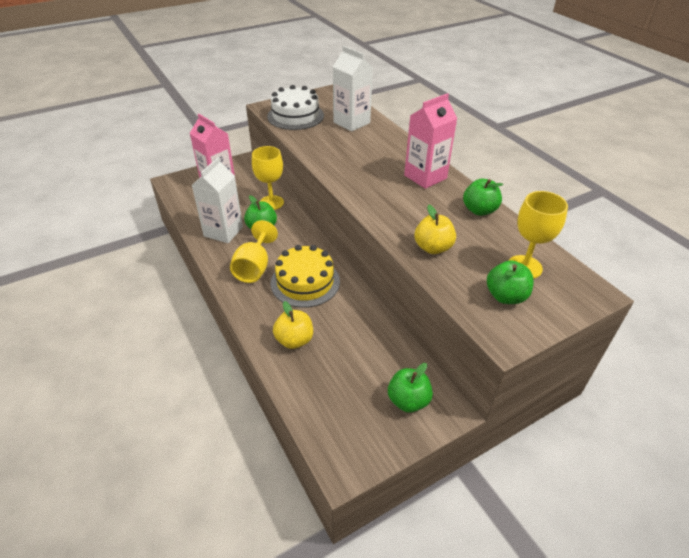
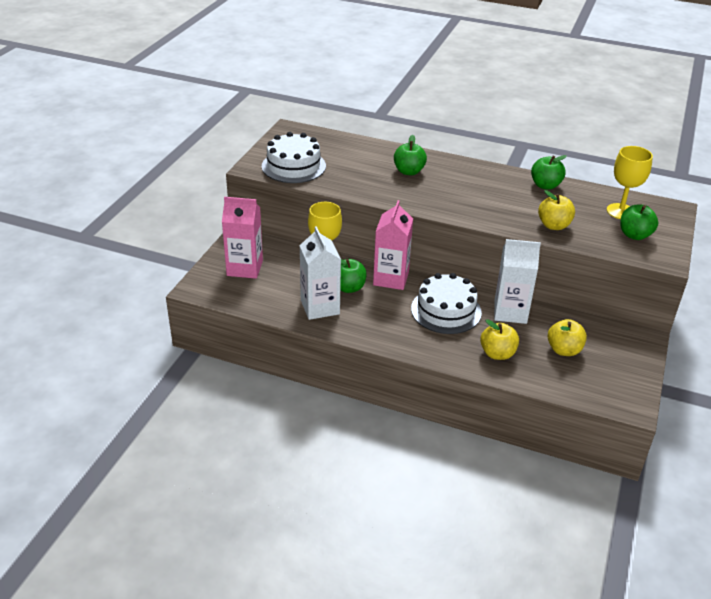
camera: 40 degrees left, 5 degrees down
(254, 268) = (391, 321): yellow goblet -> none
(305, 282) = (446, 310): yellow cake -> white cake
(351, 122) = (352, 153): white carton -> white carton (510, 312)
(354, 372) = (564, 350): none -> yellow apple
(408, 400) = (616, 347): green apple -> green apple (409, 171)
(425, 177) = (476, 176): pink carton -> pink carton (391, 278)

